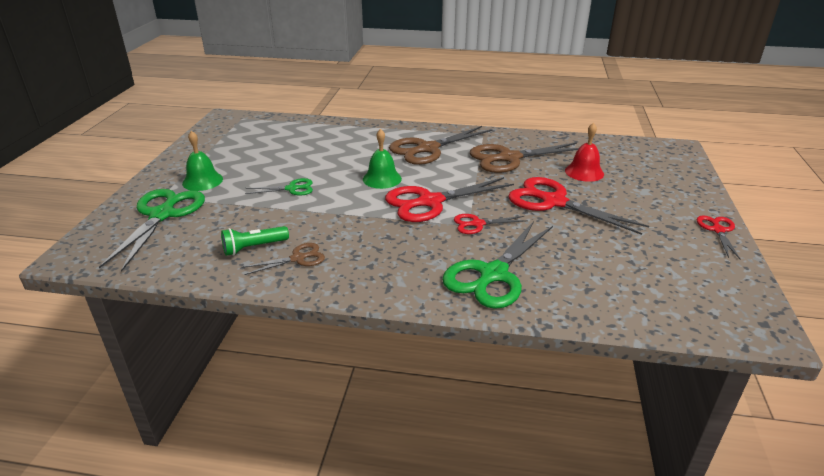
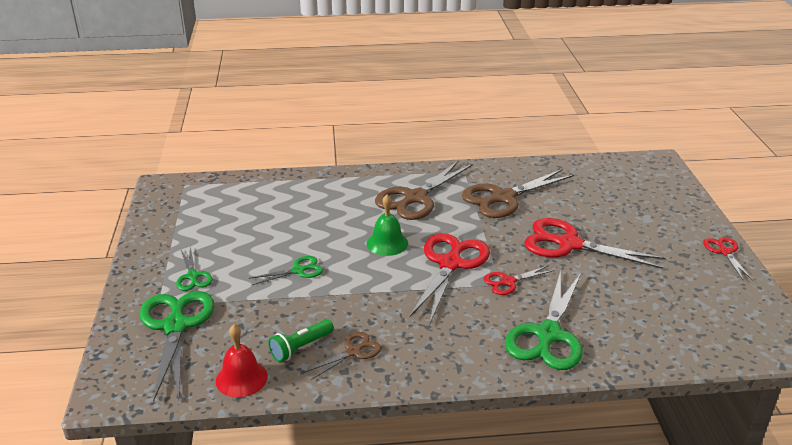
camera: 15 degrees left, 0 degrees up
(202, 181) = (193, 276): green bell -> green scissors
(430, 202) = (450, 264): red scissors -> red scissors turned 150 degrees clockwise
(584, 172) = (583, 204): red bell -> red bell (241, 378)

